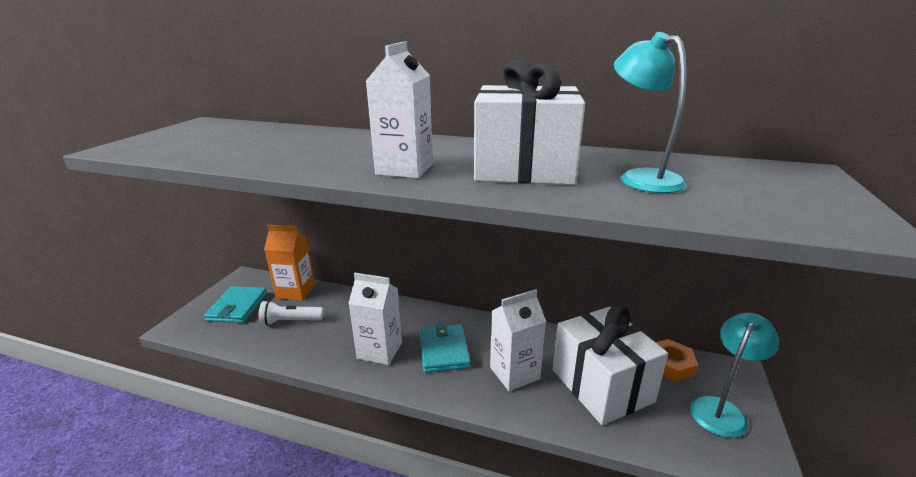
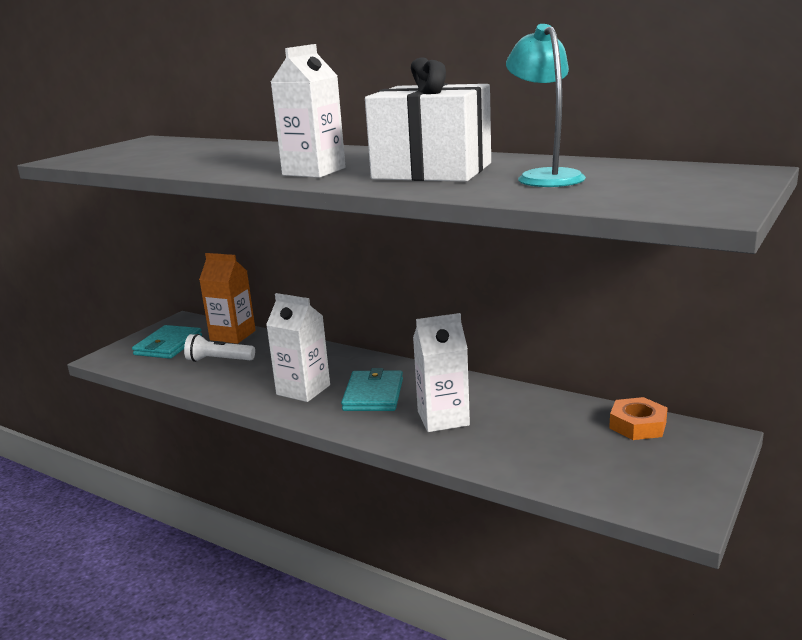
camera: 15 degrees right, 5 degrees down
(601, 385) = (539, 436): white gift -> none
(721, 409) = (672, 467): turquoise lamp -> none

